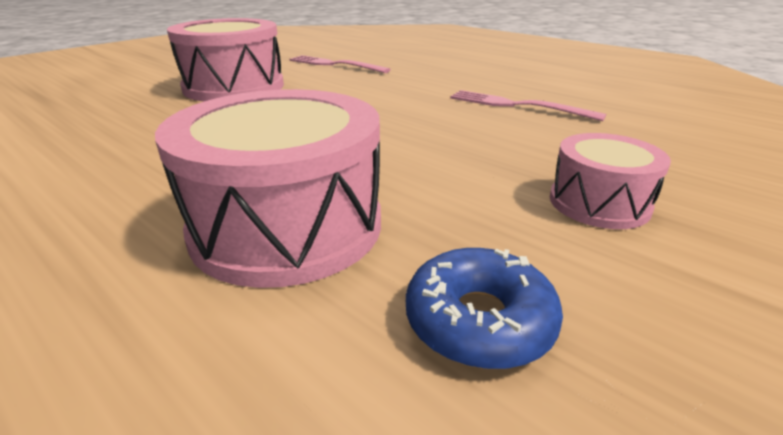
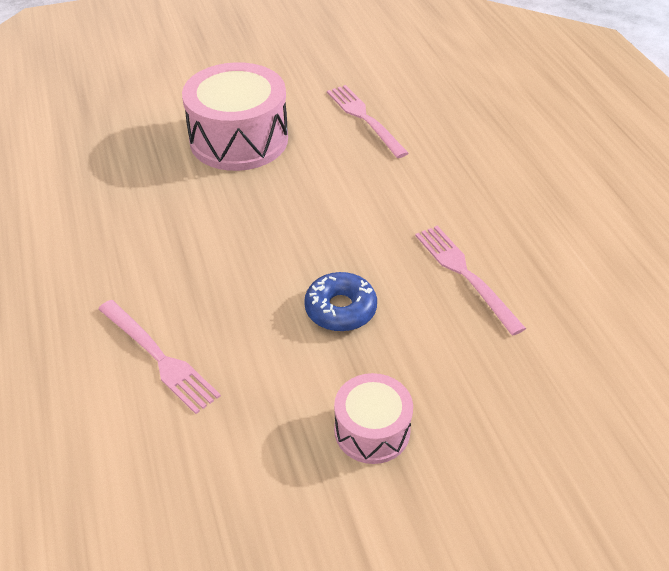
camera: 30 degrees right, 15 degrees up
(287, 226) = (159, 358): pink drum -> pink fork
(479, 321) = (199, 479): blue donut -> blue donut (340, 309)

